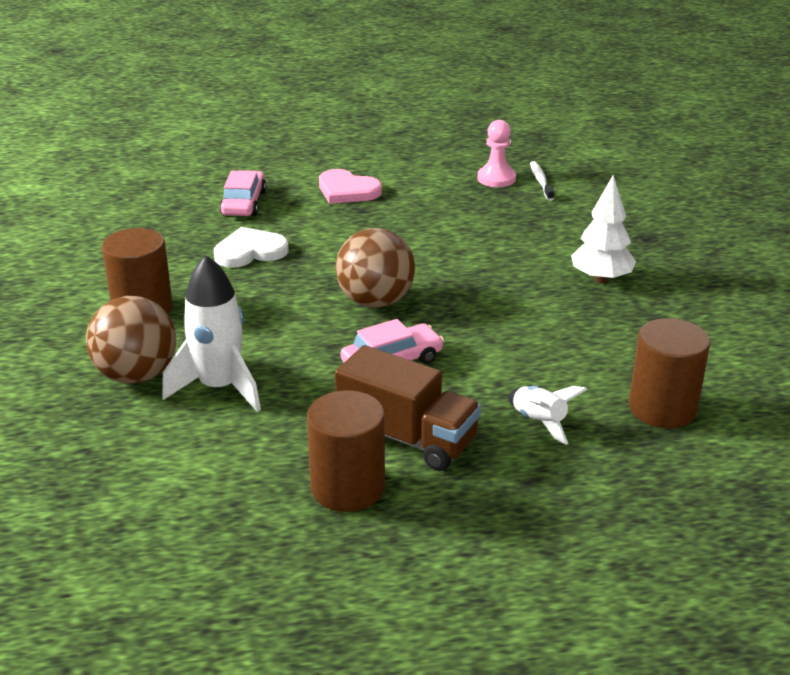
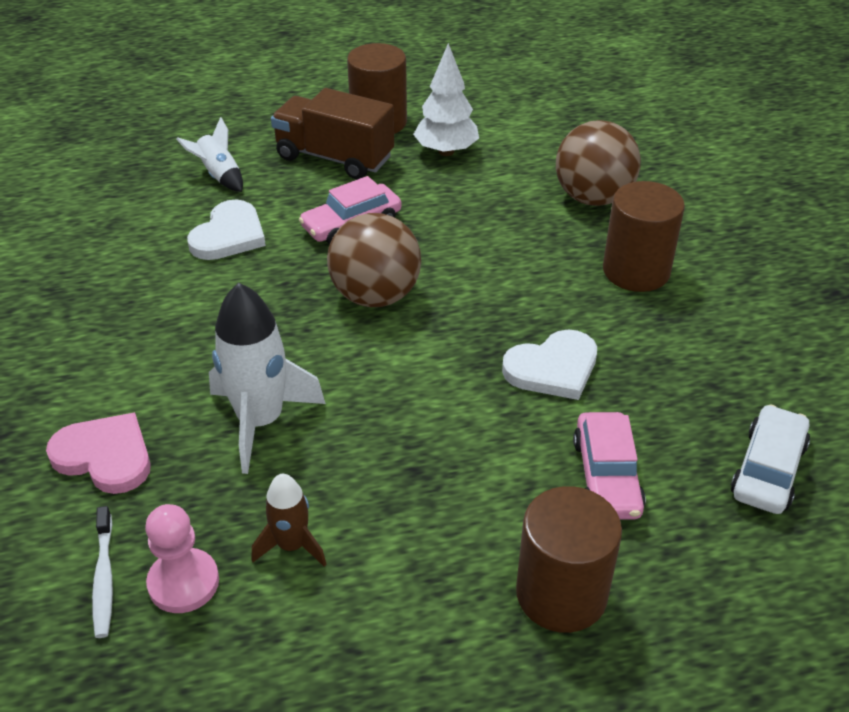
camera: 175 degrees right, 10 degrees up
(142, 201) = (768, 470): none -> white car
(220, 388) = (509, 190): white rocket -> white rocket (260, 421)
(347, 190) = (448, 524): pink heart -> pink heart (105, 456)
(438, 187) = (292, 545): none -> brown rocket
(513, 357) = (229, 235): none -> white heart
(601, 279) = (94, 346): white tree -> white tree (446, 151)
(662, 408) = (103, 192): brown cylinder -> brown cylinder (561, 594)

